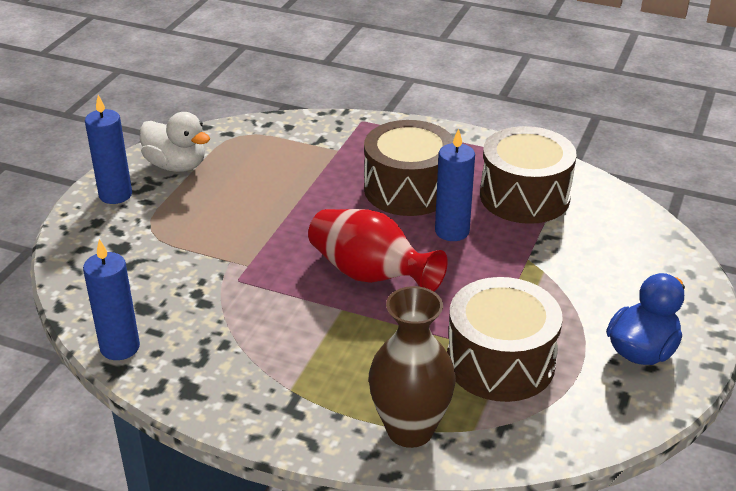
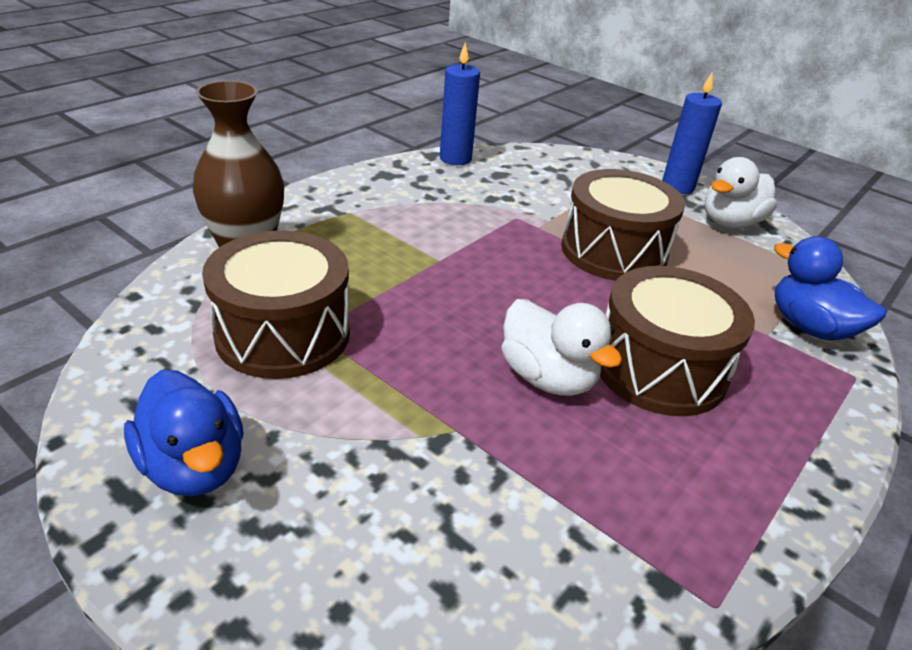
camera: 105 degrees right, 0 degrees up
(317, 134) = (810, 327): none -> blue duck
(370, 275) = (486, 290): red vase -> none
(452, 231) = (547, 377): blue candle -> white duck
(524, 196) = (618, 490): brown drum -> brown drum (613, 251)

